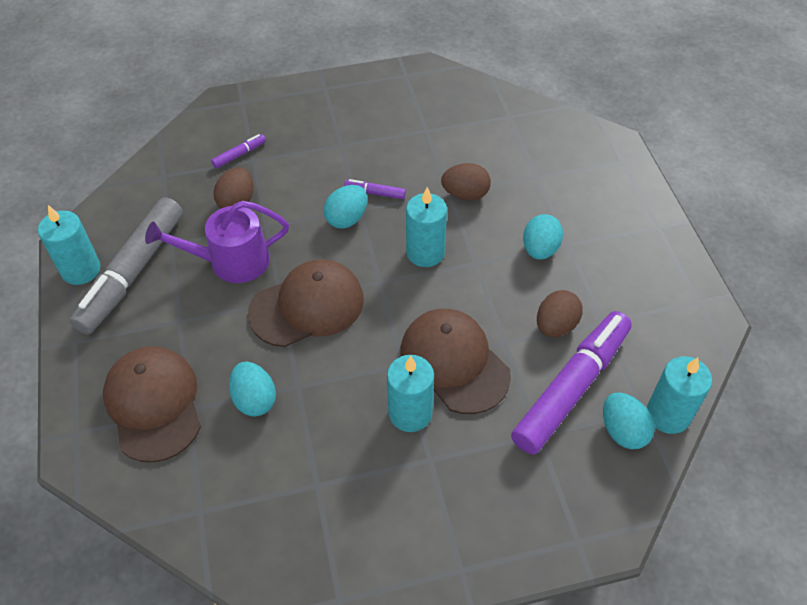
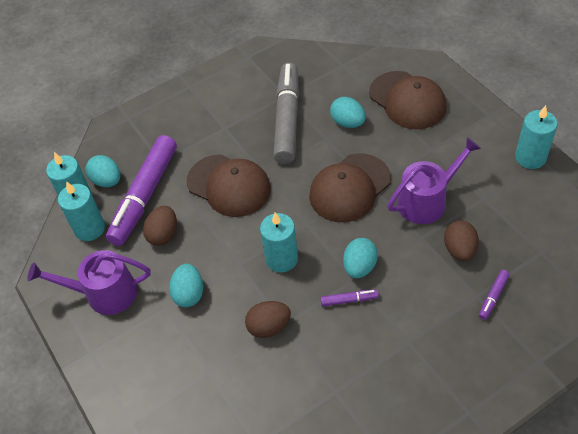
camera: 165 degrees right, 0 degrees up
(132, 272) = (492, 168): grey marker -> grey marker (287, 119)
(410, 413) = (246, 147): turquoise candle -> turquoise candle (89, 228)
(638, 280) = (104, 293): none -> purple watering can

